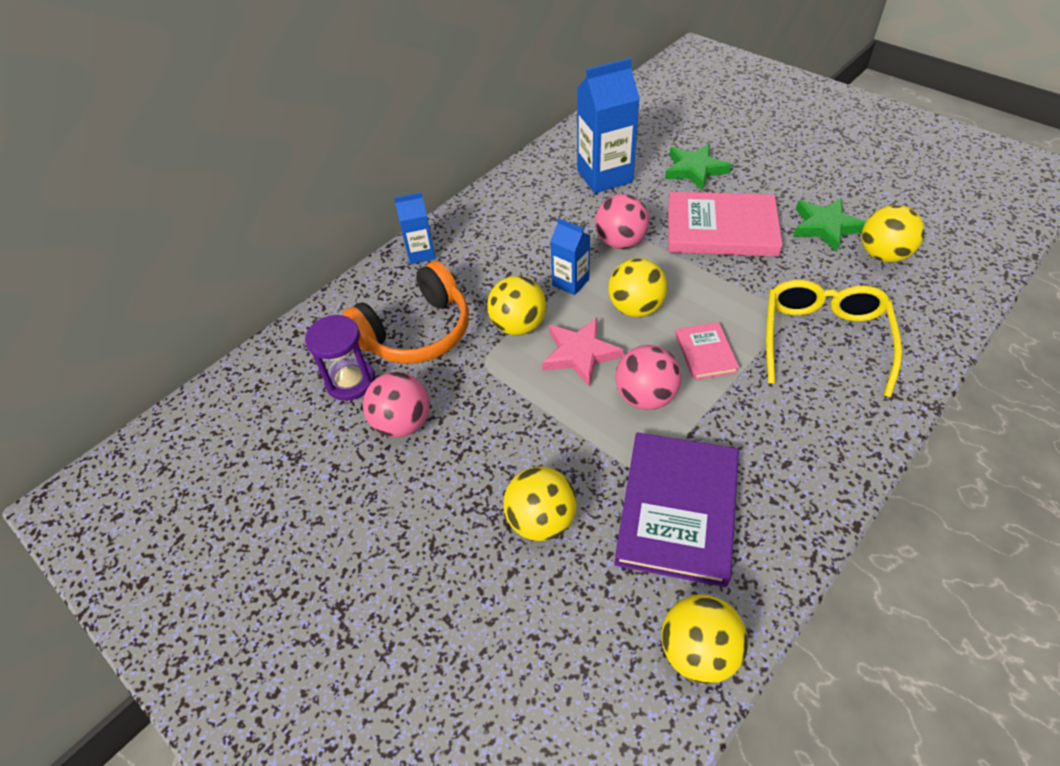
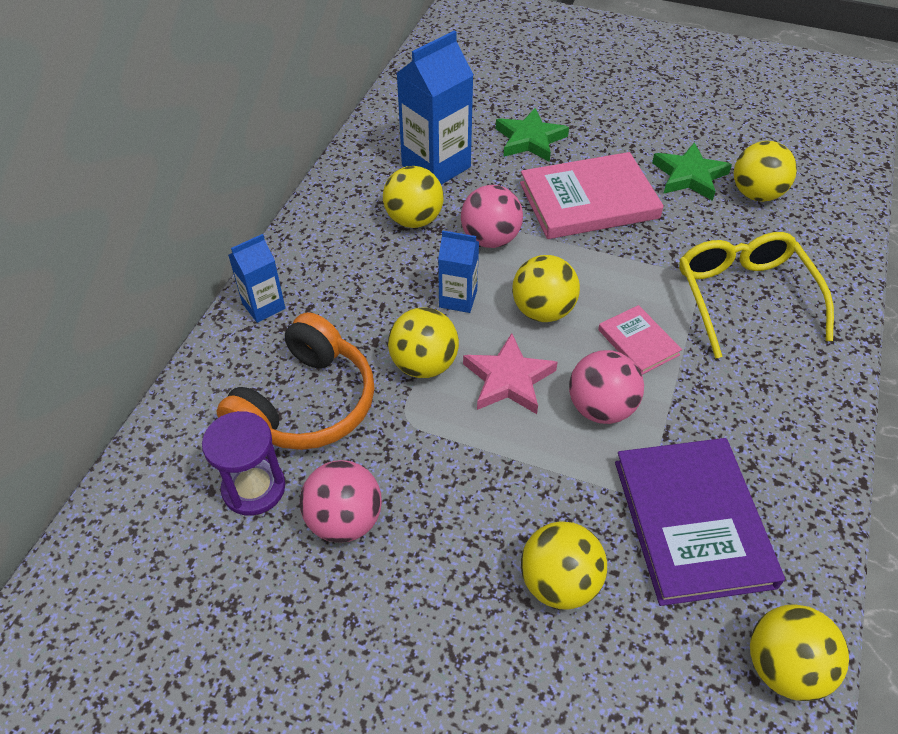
camera: 25 degrees left, 0 degrees up
(566, 214) = (414, 220): none -> yellow ball

